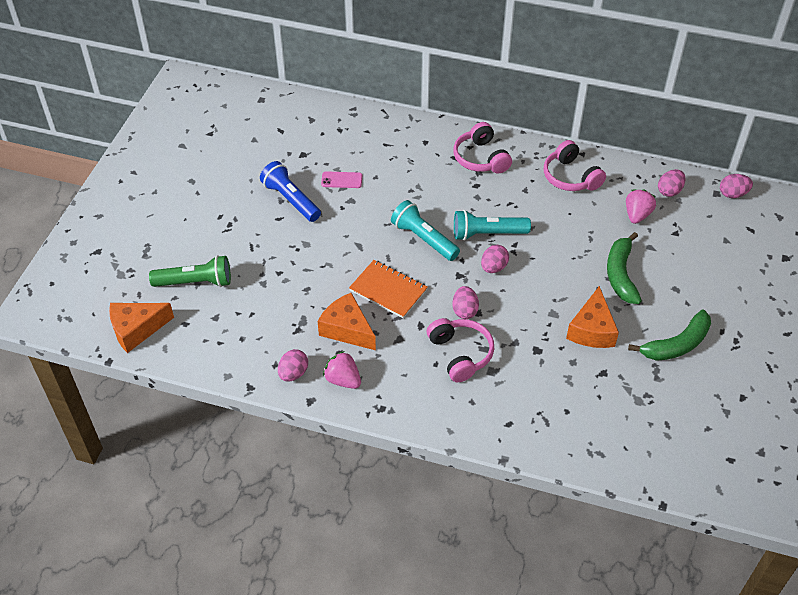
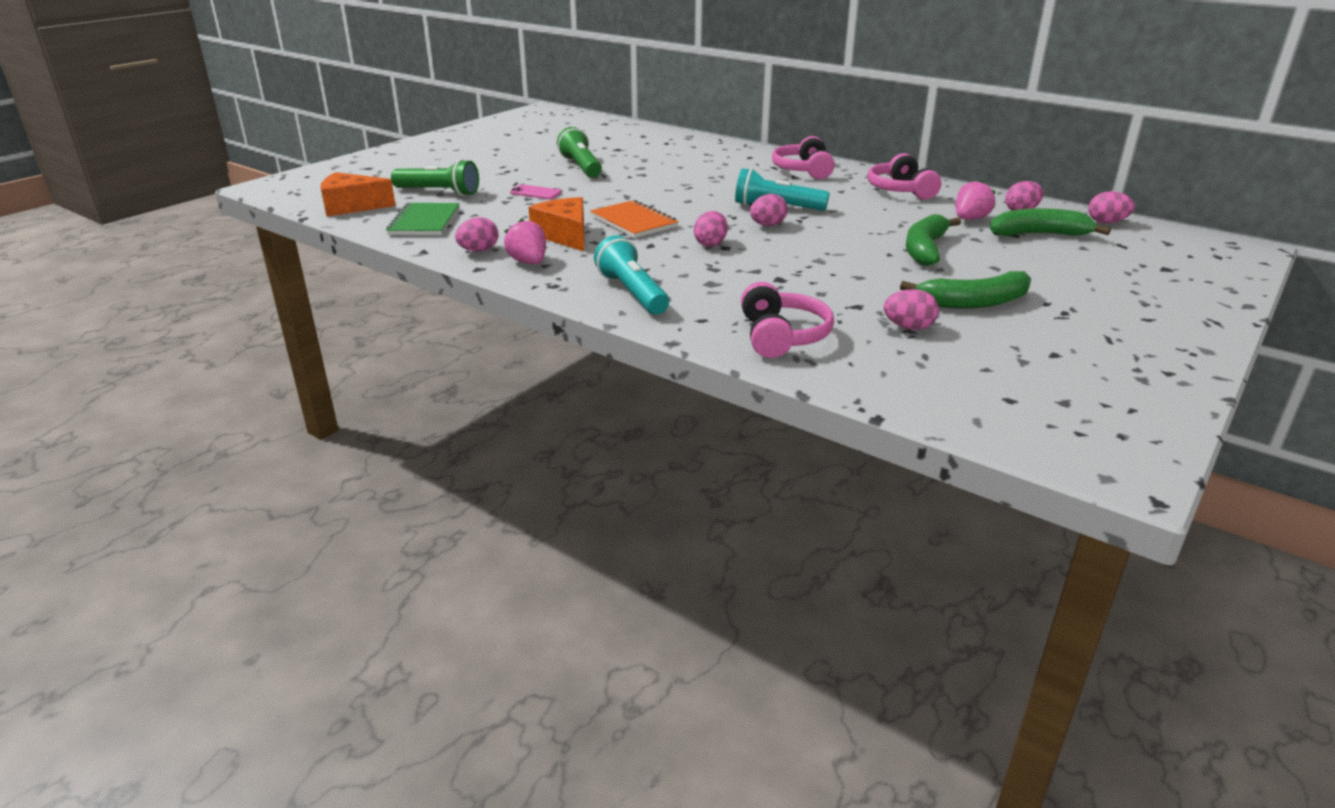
camera: 20 degrees right, 20 degrees down
(218, 338) = (424, 222): none -> green notebook
(291, 200) = (581, 167): blue flashlight -> green flashlight
(341, 180) = (643, 164): pink phone -> pink phone (535, 193)
(424, 239) = (701, 201): turquoise flashlight -> turquoise flashlight (632, 293)
(460, 354) = (681, 267): pink headphones -> pink headphones (782, 336)
(592, 330) = (862, 277): orange cheese -> none
(646, 392) = (908, 327): none -> pink egg
(691, 228) = (1038, 234): none -> green banana

